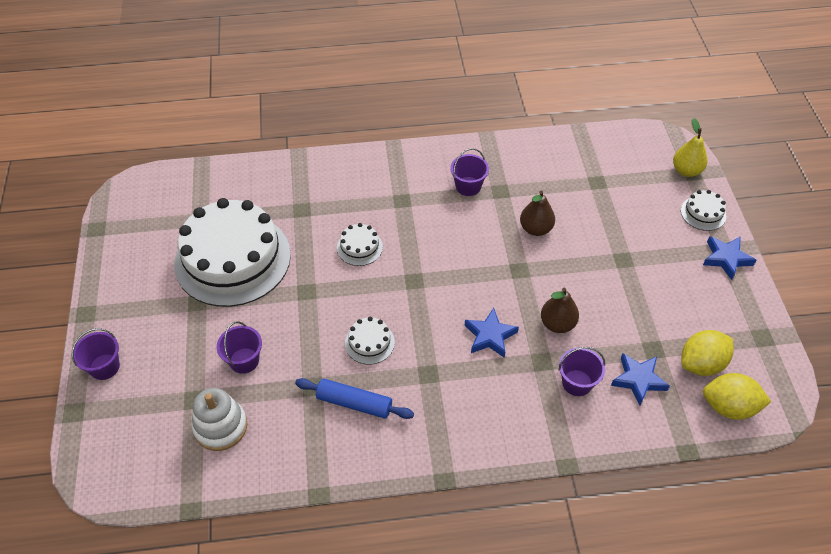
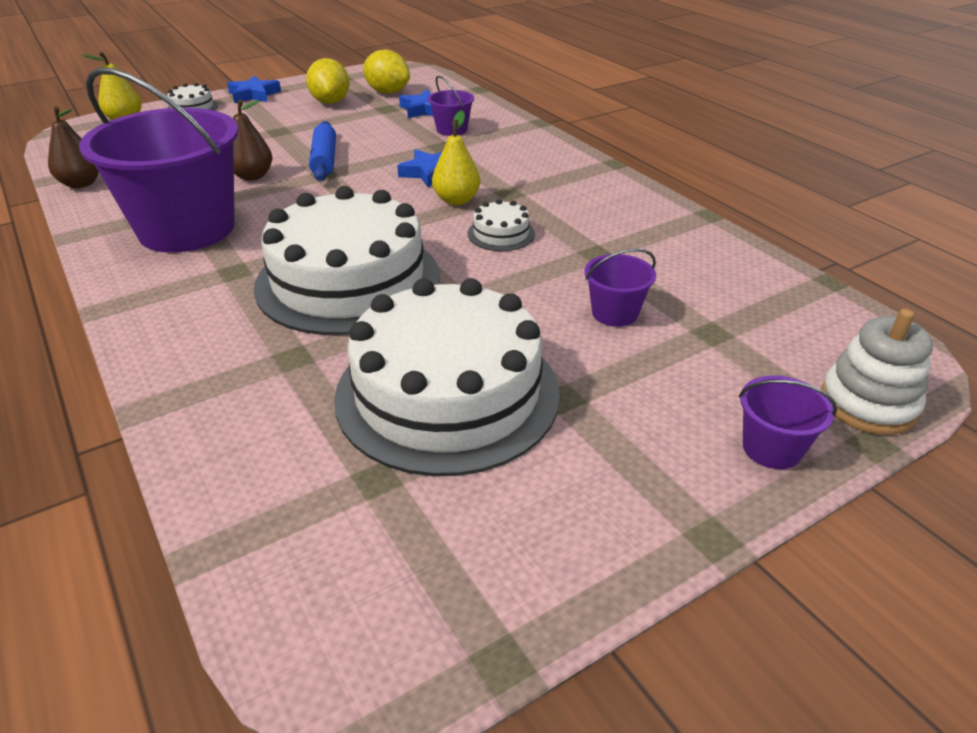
camera: 115 degrees left, 15 degrees down
(220, 427) = (719, 297): white stacking toy -> white stacking toy (868, 404)
(354, 403) = (588, 222): blue rolling pin -> blue rolling pin (324, 160)
(359, 247) = (348, 280): white cake -> white cake, size x2.47
(434, 335) = (456, 200): none -> yellow pear
(468, 186) = (187, 229): purple bucket -> purple bucket, size x2.39
(557, 324) = (388, 146): brown pear -> brown pear (81, 184)
(729, 407) = (423, 81): yellow lemon -> yellow lemon (330, 102)

